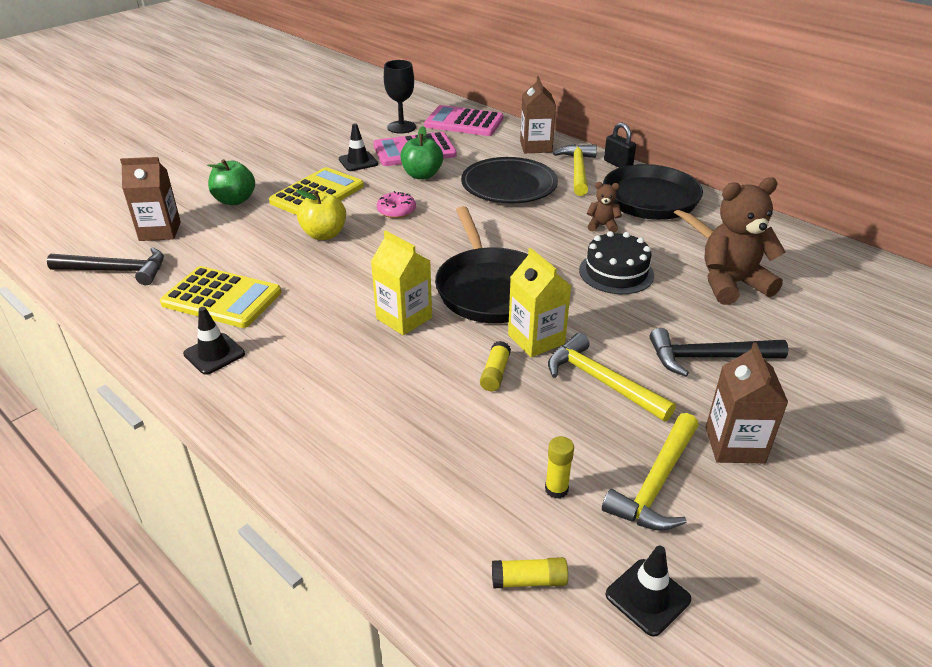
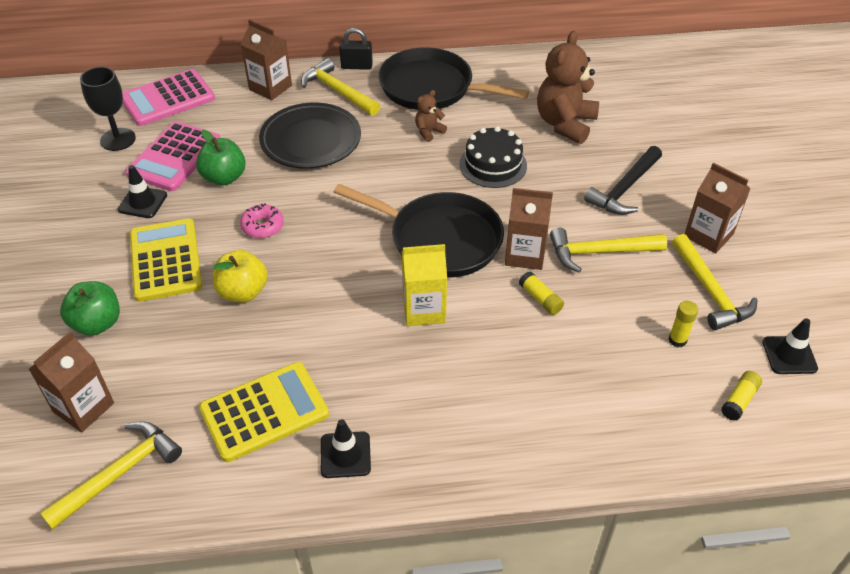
camera: 50 degrees left, 10 degrees up
(116, 270) = (119, 473): black hammer -> yellow hammer
(536, 339) = (525, 254): yellow carton -> brown carton

